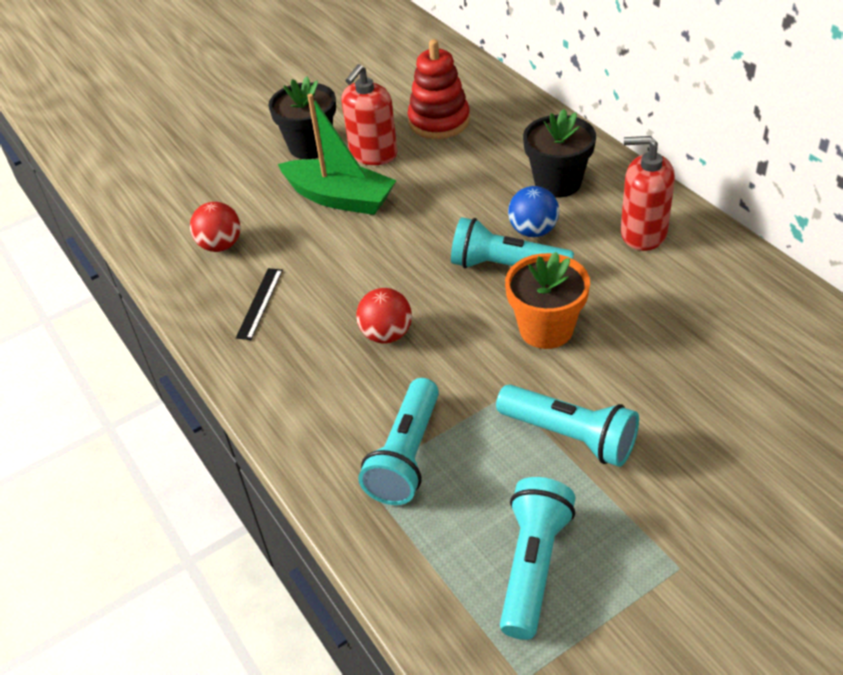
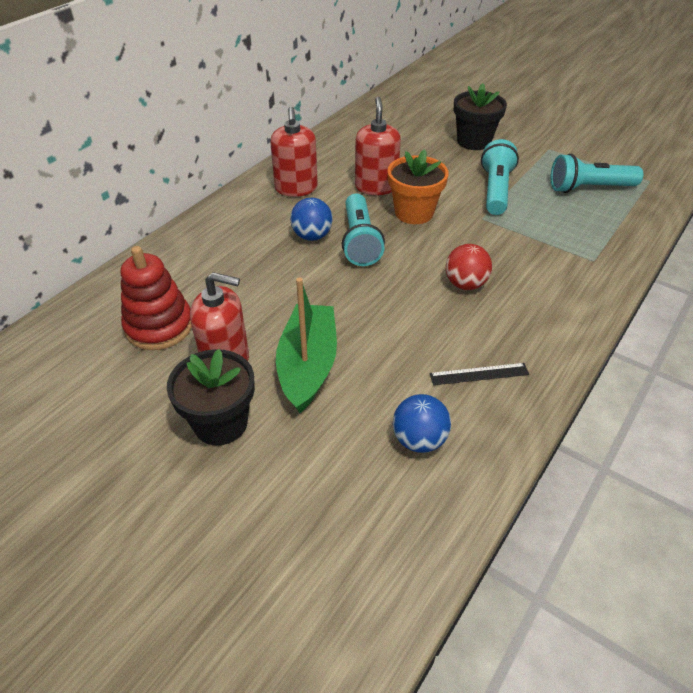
camera: 115 degrees left, 0 degrees up
(220, 245) = (419, 440): red ball -> blue ball
(406, 456) = (562, 247): turquoise flashlight -> none
(558, 182) = (246, 234): black flower pot -> black flower pot (474, 141)
(623, 307) = (376, 187): none -> red soap dispenser

